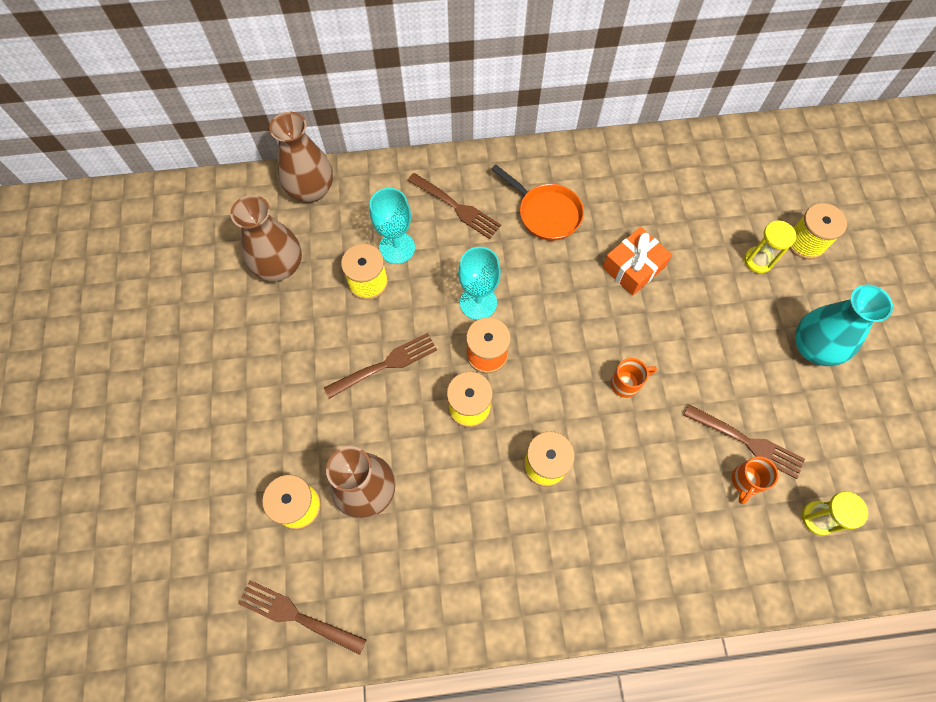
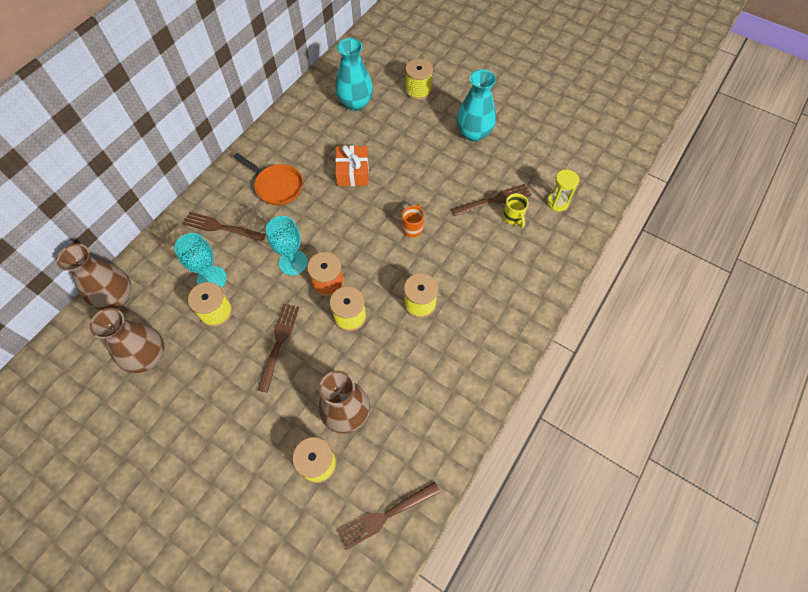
camera: 50 degrees left, 5 degrees down
(455, 207) = (221, 227): brown fork -> brown fork turned 150 degrees counterclockwise
(546, 213) = (277, 186): orange pan -> orange pan turned 45 degrees clockwise
(719, 196) = (355, 103): none -> turquoise vase
(745, 481) = (513, 217): orange mug -> yellow mug
(758, 260) = (407, 117): yellow hourglass -> none

